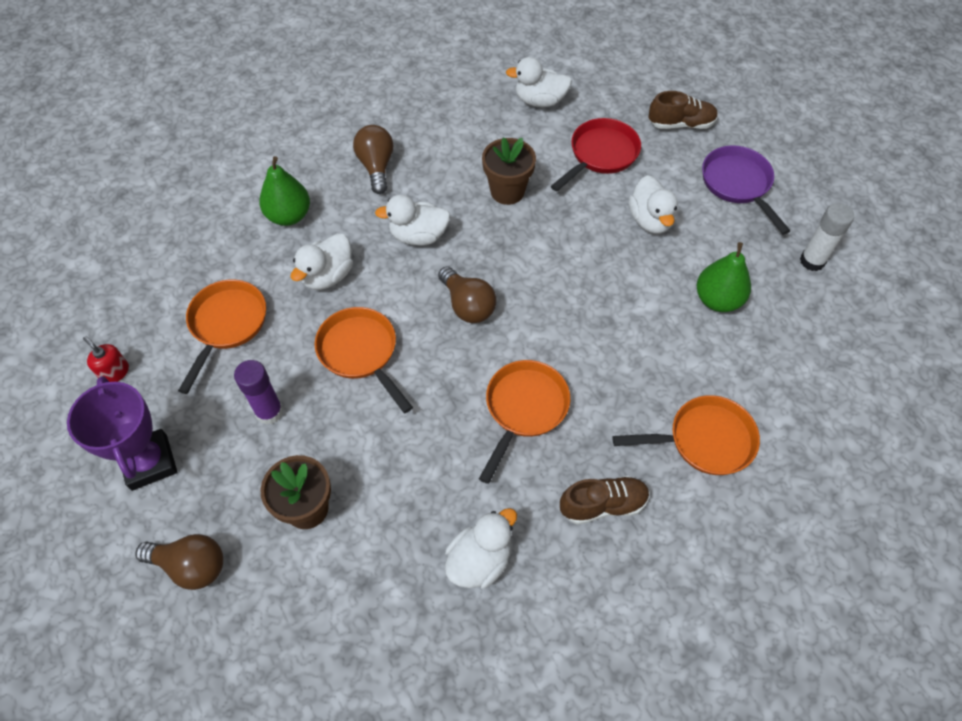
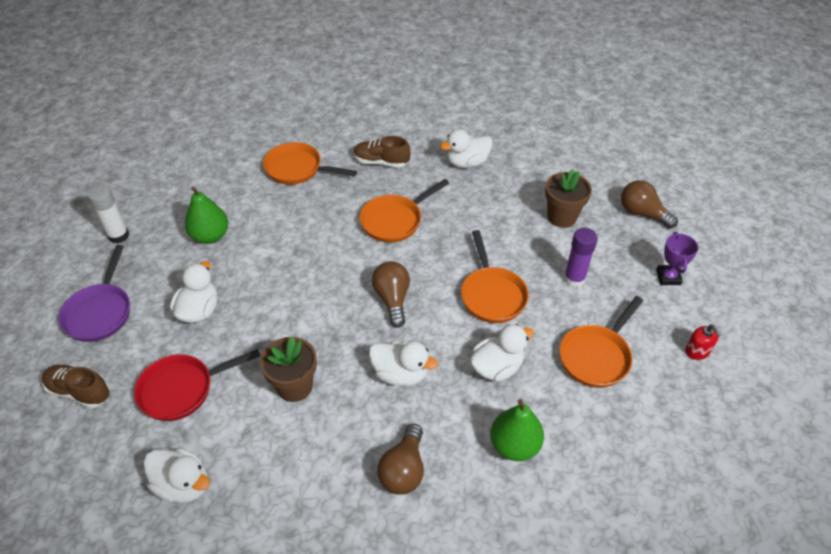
camera: 155 degrees left, 10 degrees down
(149, 462) = (668, 277): purple trophy -> purple trophy, size x0.59

